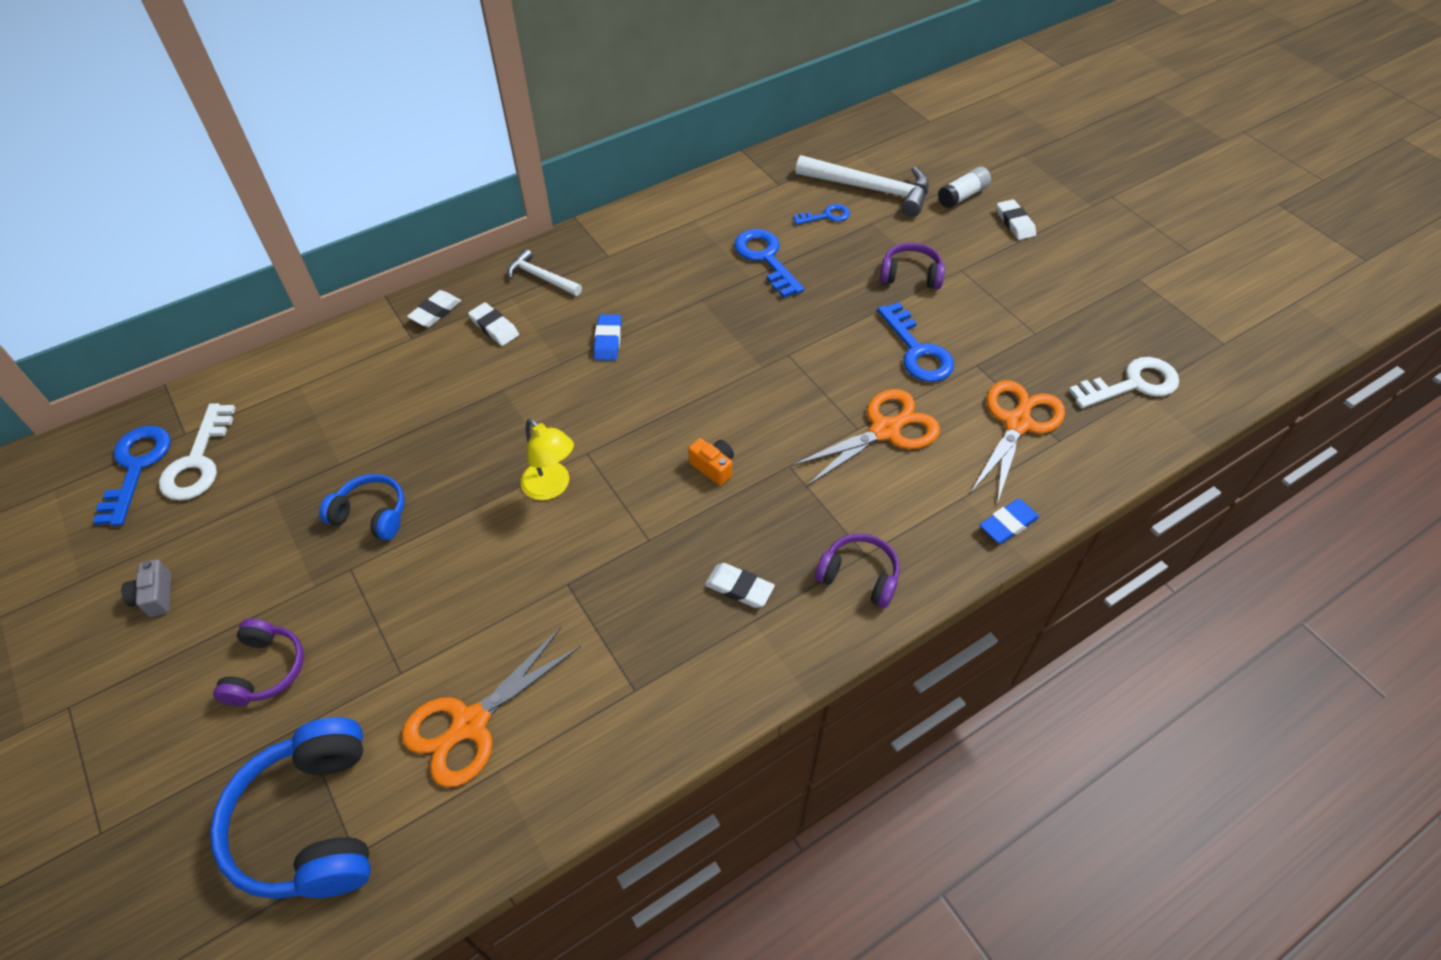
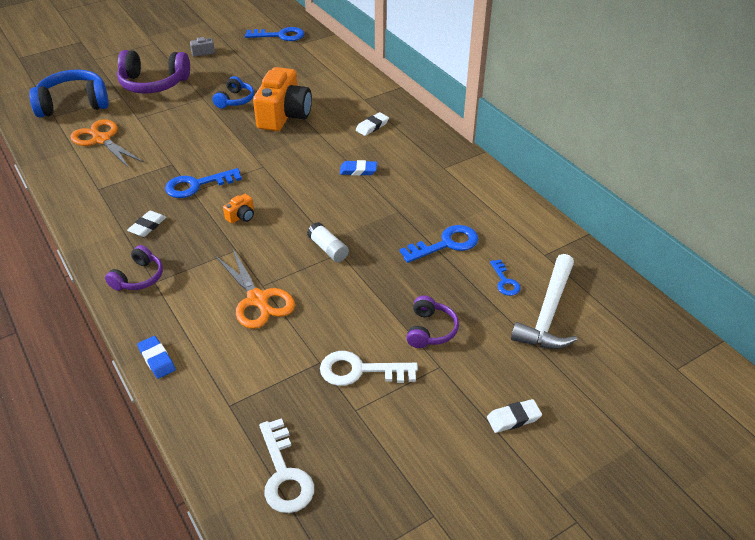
camera: 90 degrees right, 10 degrees down
(198, 461) = (281, 50): white key -> white key (360, 370)
(266, 670) = (153, 84): purple headphones -> purple headphones, size x1.78
(435, 312) = (386, 105): white eraser -> none
(440, 437) = (284, 115): none -> orange camera
(541, 277) = (419, 141): white hammer -> none
(552, 487) = (239, 155): yellow lamp -> none
(917, 350) = (338, 325): blue key -> blue key (197, 185)
(962, 196) = (550, 380): white glue stick -> white glue stick (328, 249)
(1017, 423) = (252, 380): orange scissors -> none

